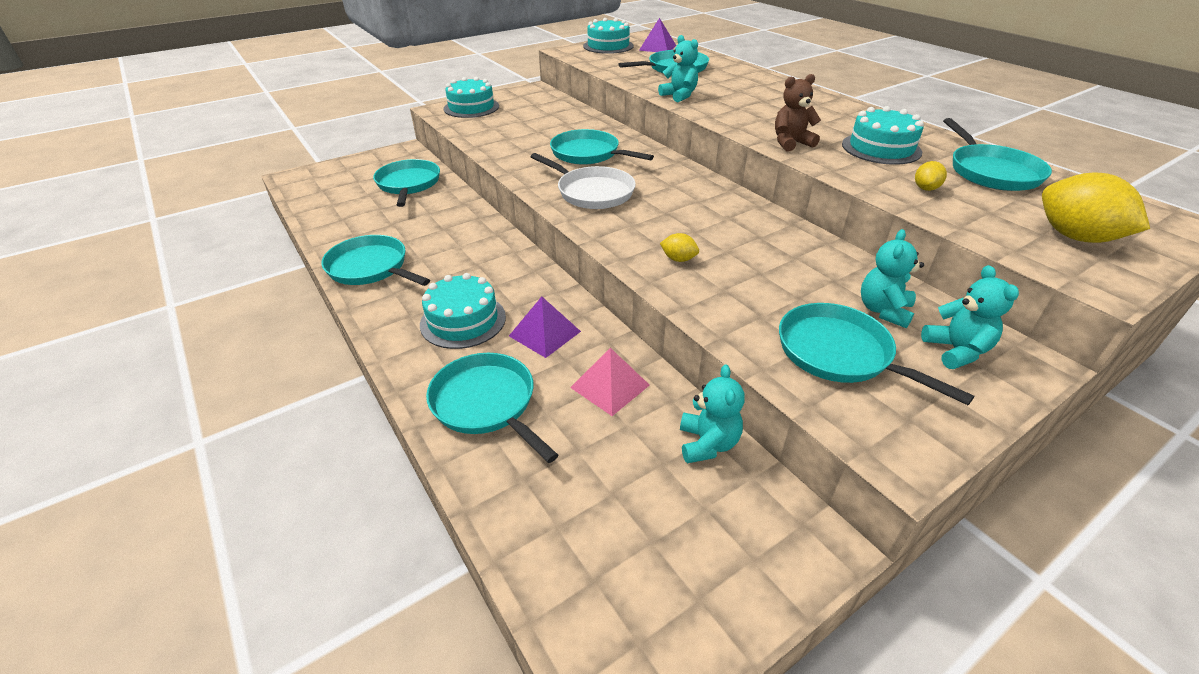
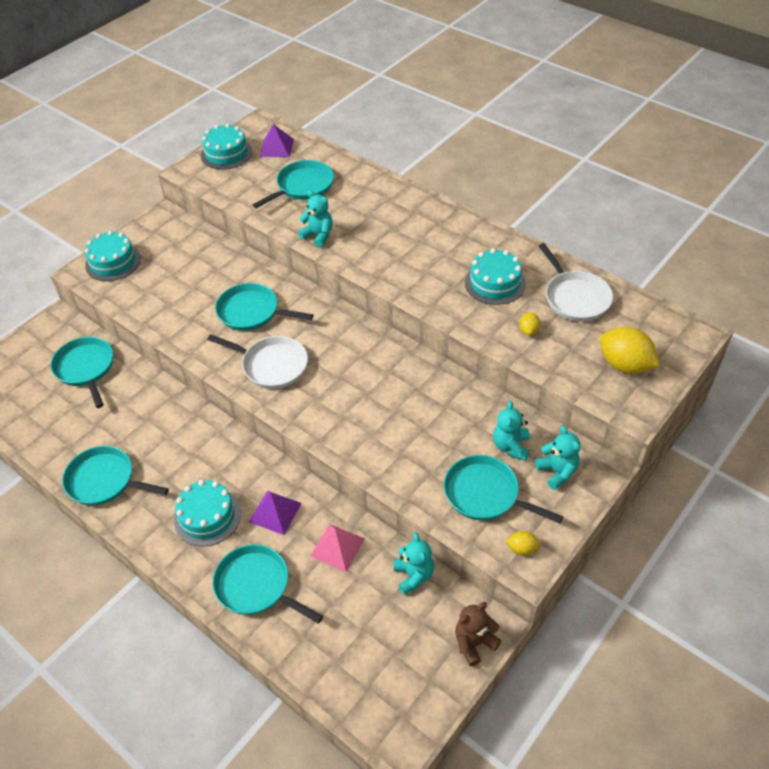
camera: 15 degrees left, 10 degrees up
(678, 259) = (361, 429): yellow lemon -> yellow lemon (522, 549)
(791, 143) = (425, 291): brown teddy bear -> brown teddy bear (474, 643)
(991, 172) = (575, 297): turquoise pan -> white pan

